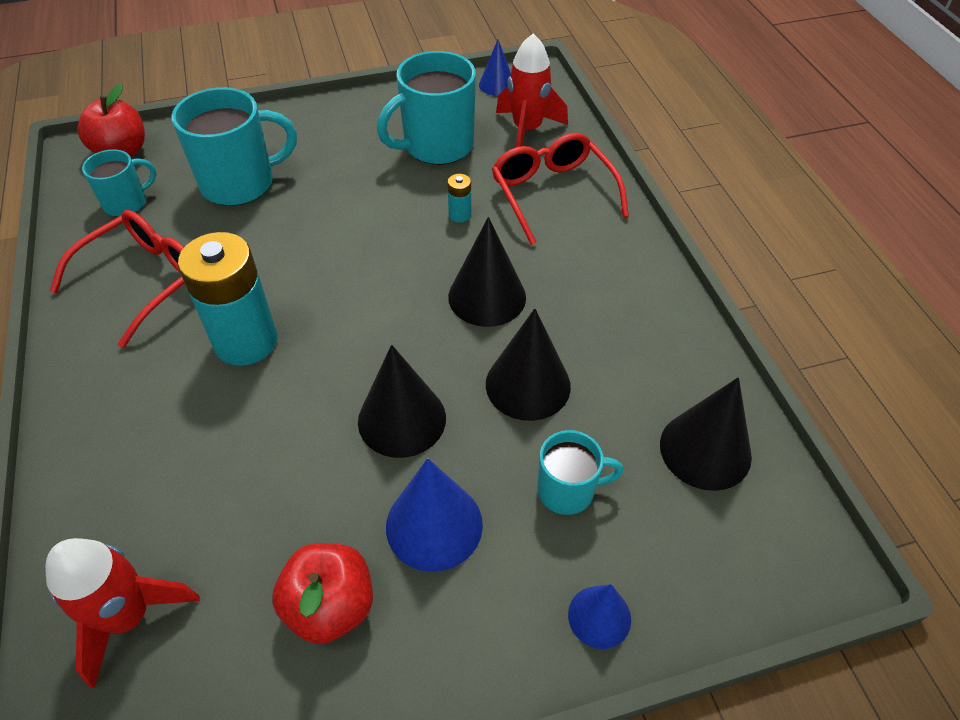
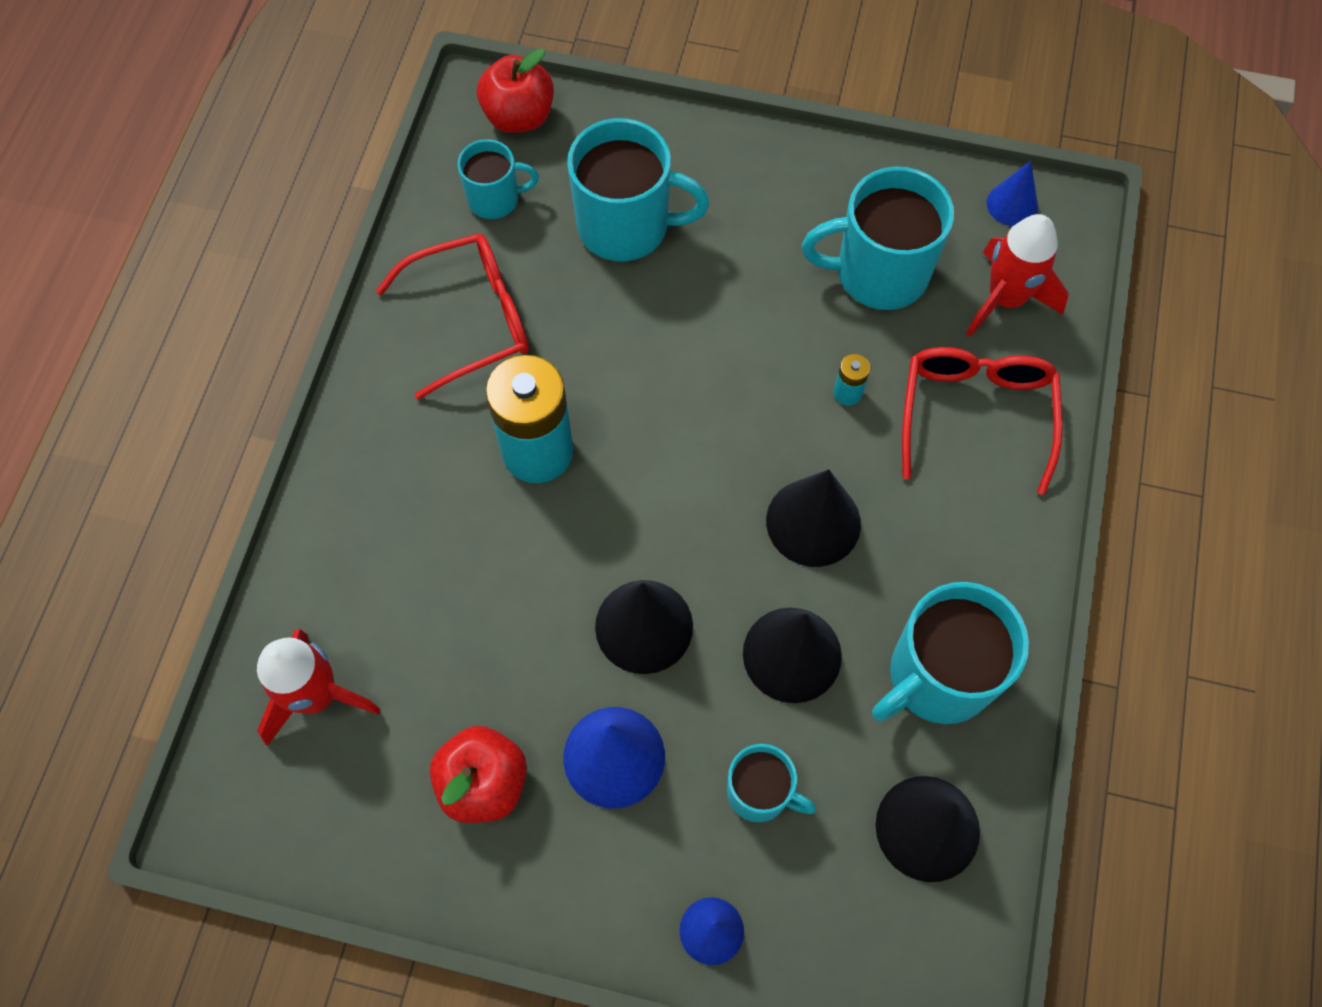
camera: 30 degrees right, 15 degrees up
(639, 350) = (937, 676): none -> turquoise mug

